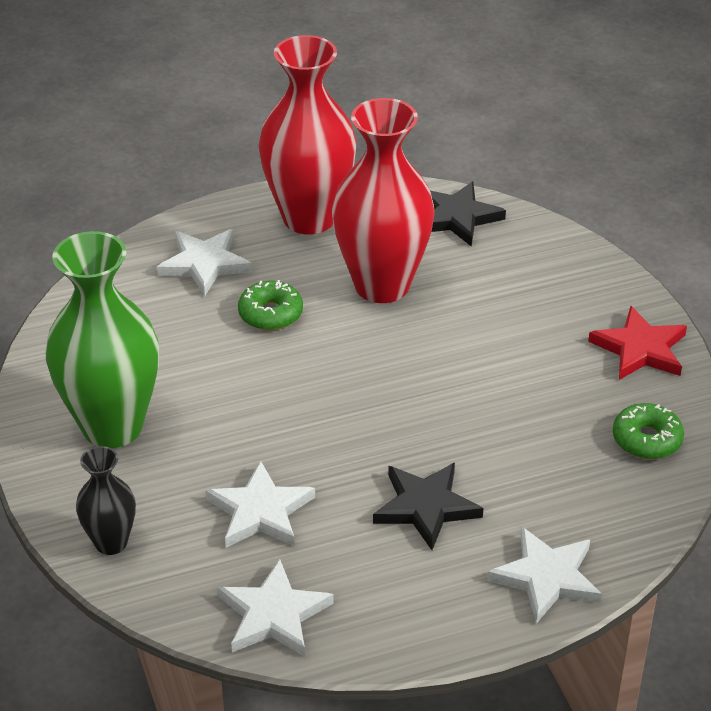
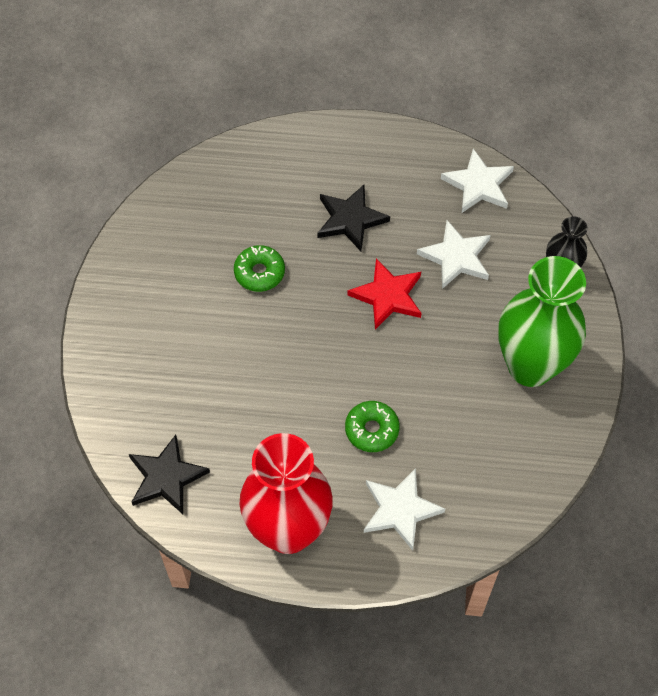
camera: 155 degrees left, 20 degrees up
(382, 285) = (271, 424): red vase -> none
(546, 578) = (307, 147): white star -> none
(640, 349) = (127, 285): red star -> red star (388, 296)
(646, 439) = (179, 212): green donut -> green donut (259, 273)

